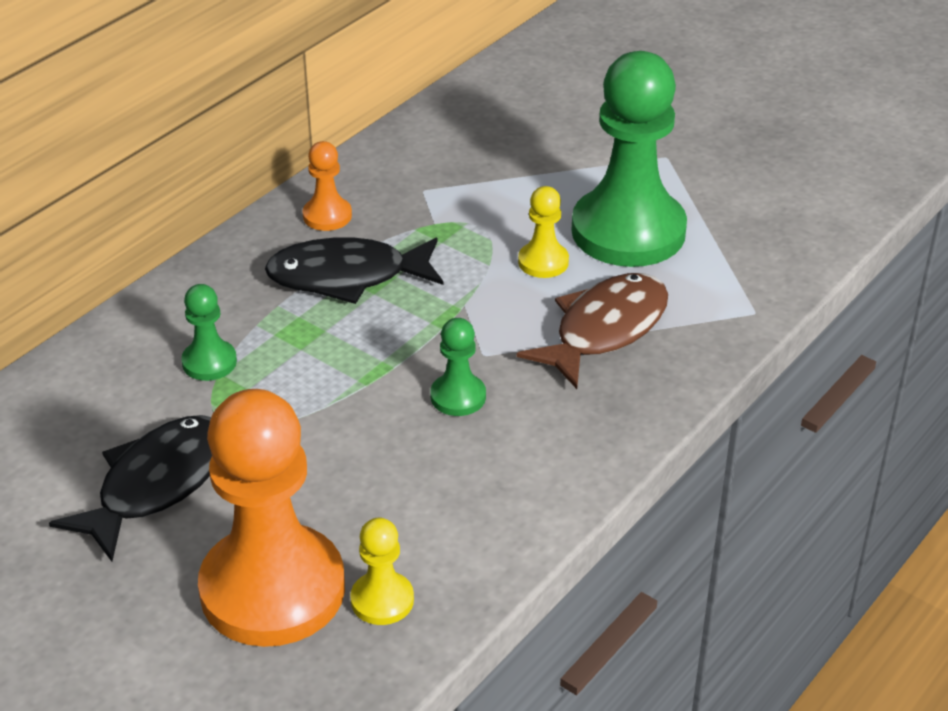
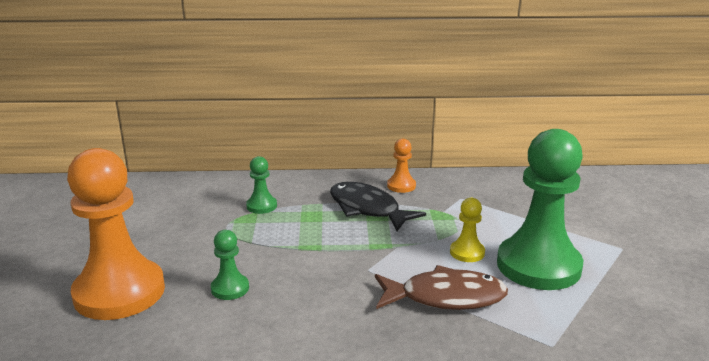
camera: 50 degrees right, 15 degrees down
(157, 484) = (165, 231): black fish -> none
(382, 600) = (139, 328): yellow pawn -> none
(458, 397) = (324, 277): green pawn -> green pawn (230, 288)

